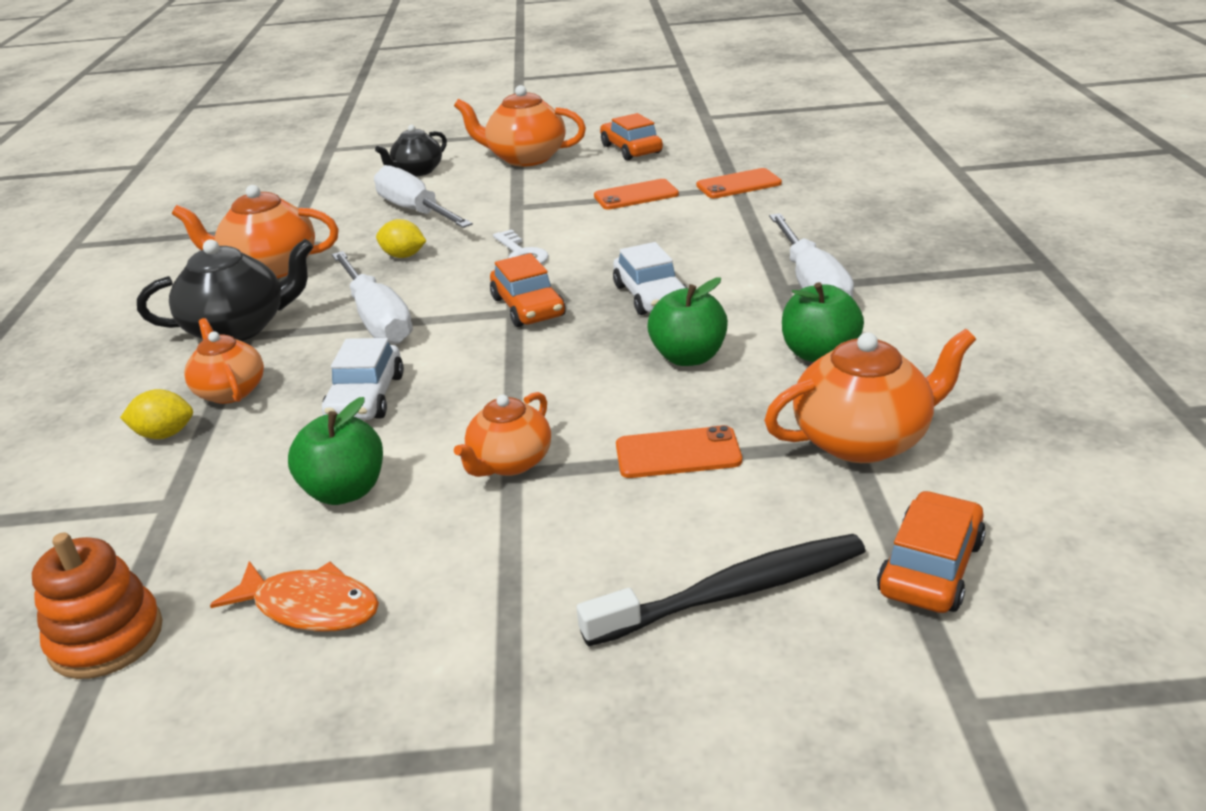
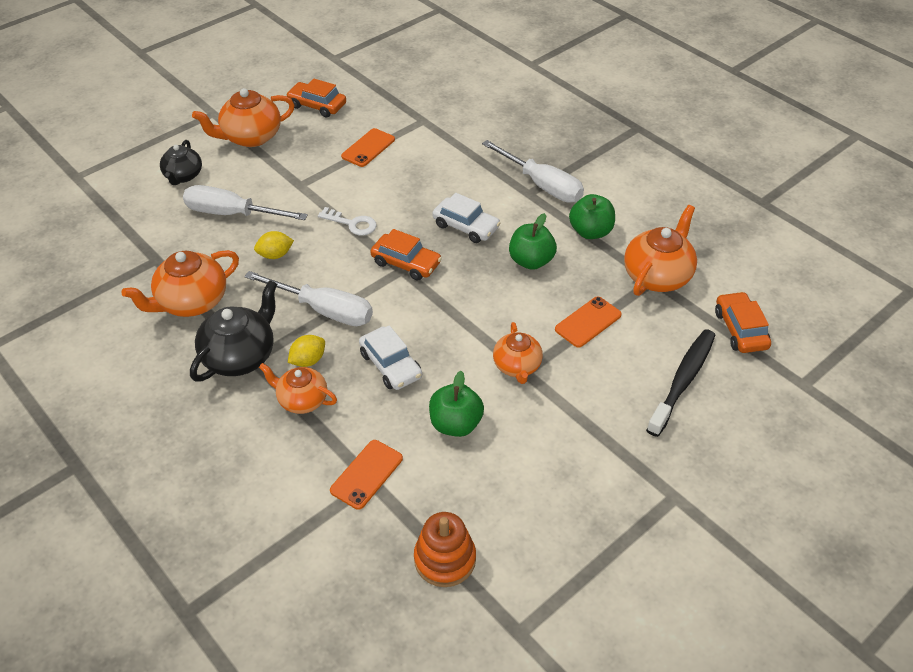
camera: 40 degrees left, 15 degrees up
(164, 434) = (304, 446): yellow lemon -> yellow lemon (308, 360)
(310, 607) = (520, 488): orange fish -> none
(738, 184) = (422, 117): orange phone -> orange phone (366, 474)

